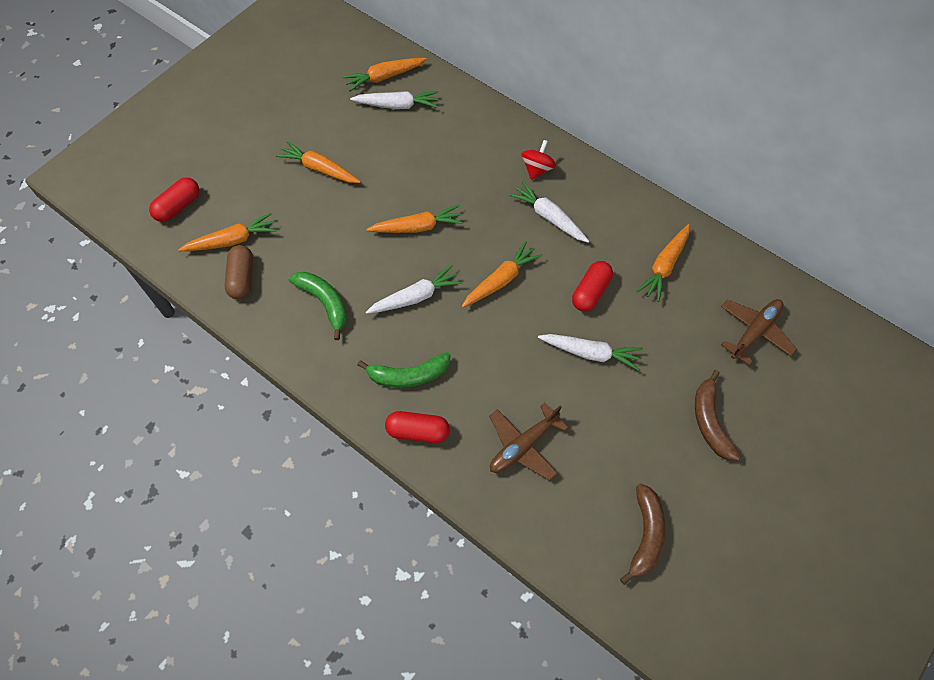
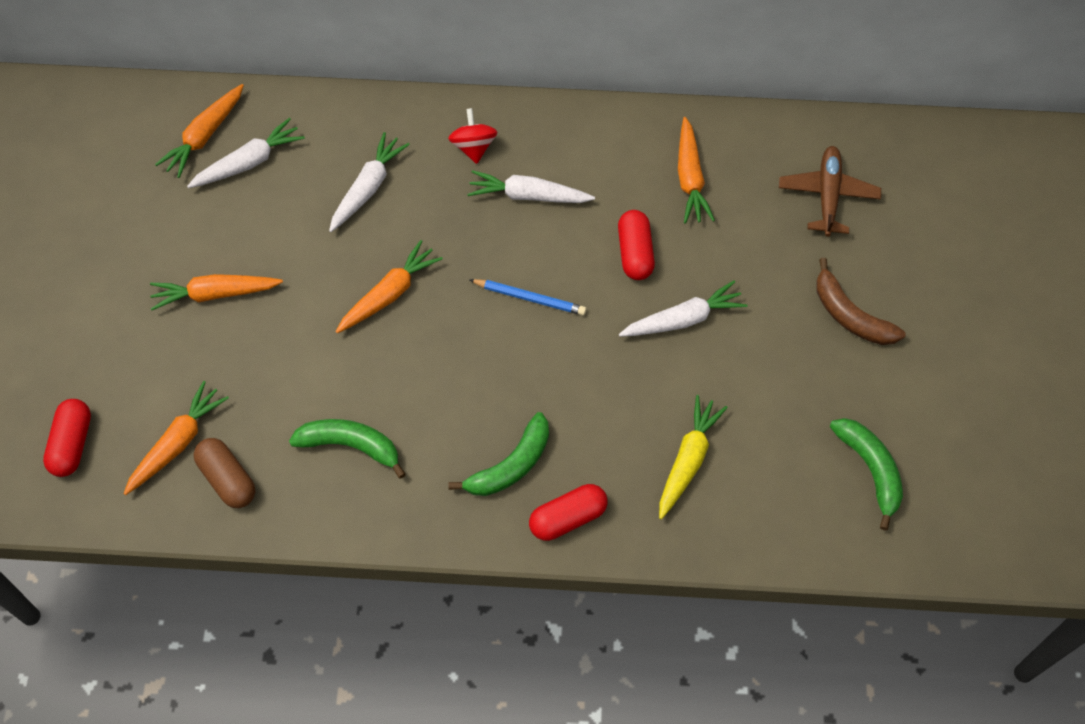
camera: 35 degrees left, 0 degrees up
(415, 297) = (450, 375): white carrot -> white carrot (368, 188)
(501, 280) = (530, 298): orange carrot -> blue pencil
(523, 446) = (688, 460): brown plane -> yellow carrot
(645, 535) = (870, 470): brown banana -> green banana

